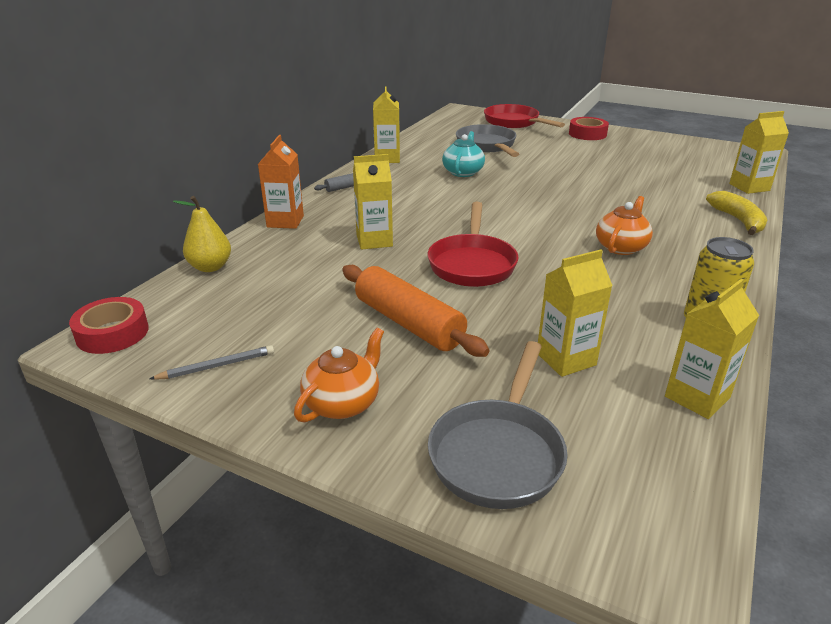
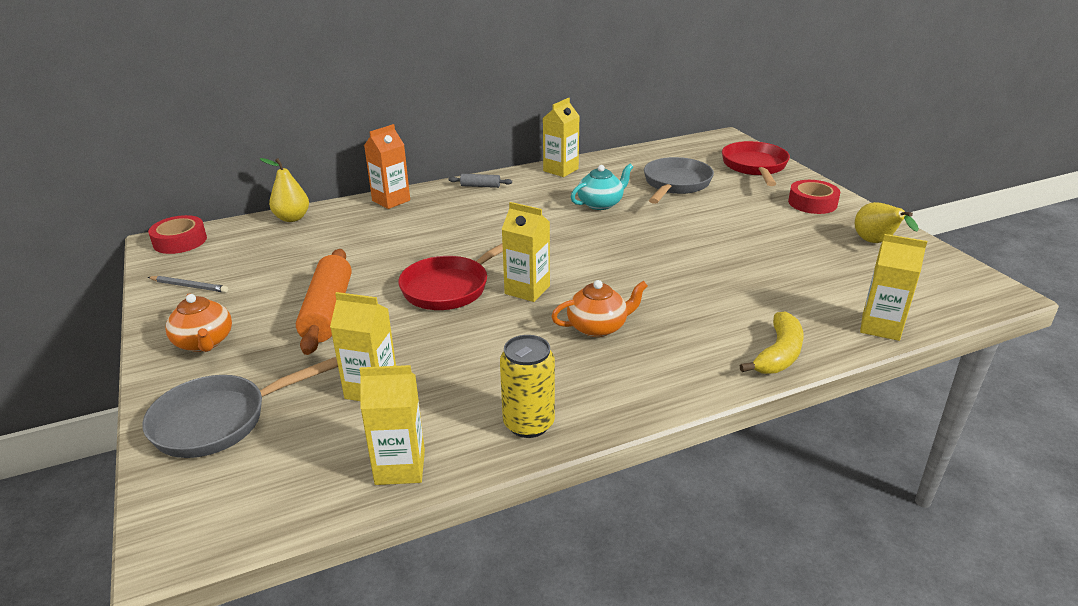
camera: 40 degrees right, 0 degrees up
(343, 403) = (204, 342): orange teapot -> orange teapot turned 75 degrees clockwise
(374, 241) = (419, 239): yellow carton -> yellow carton (527, 290)
(660, 145) = (876, 243): none -> yellow pear

